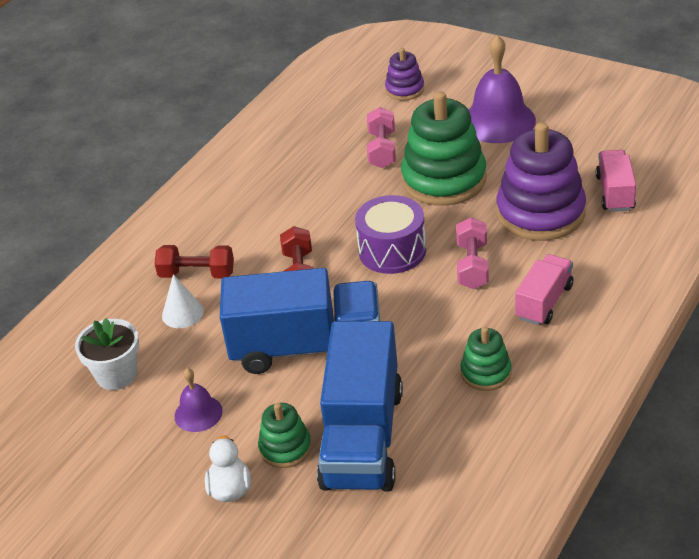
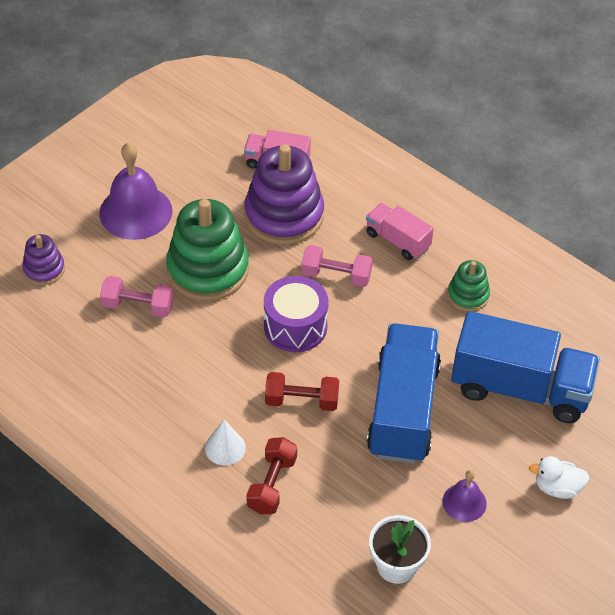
camera: 85 degrees left, 10 degrees up
(182, 313) = (326, 502): white cone -> white cone (225, 448)
(285, 448) = (520, 442): green stacking toy -> none

